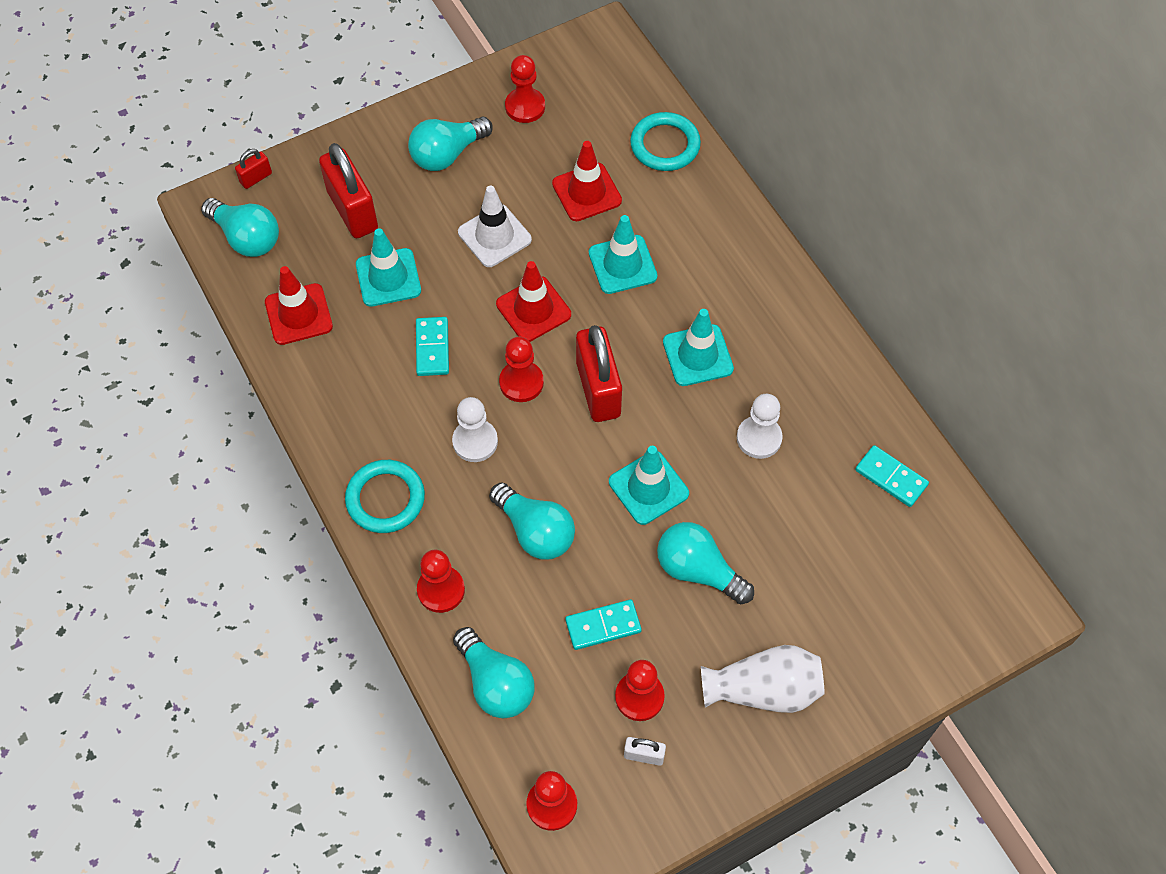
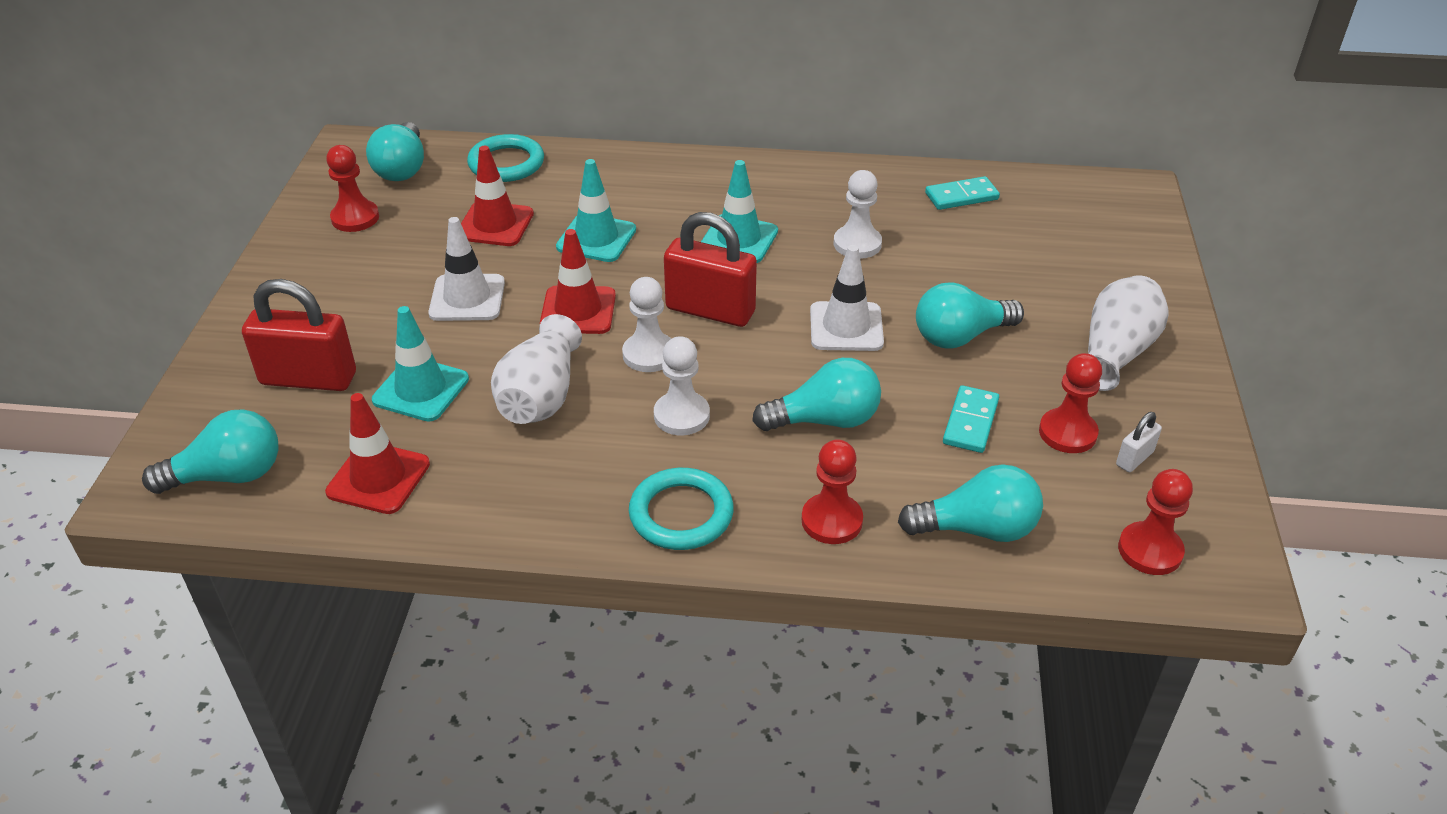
camera: 55 degrees left, 20 degrees down
(256, 178) = (165, 433): red padlock -> none
(432, 348) = (540, 396): turquoise domino -> white vase
(447, 154) = (336, 286): turquoise light bulb -> turquoise light bulb (402, 168)
(521, 382) = (649, 354): red pawn -> white pawn
(648, 488) = (846, 327): turquoise traffic cone -> white traffic cone

